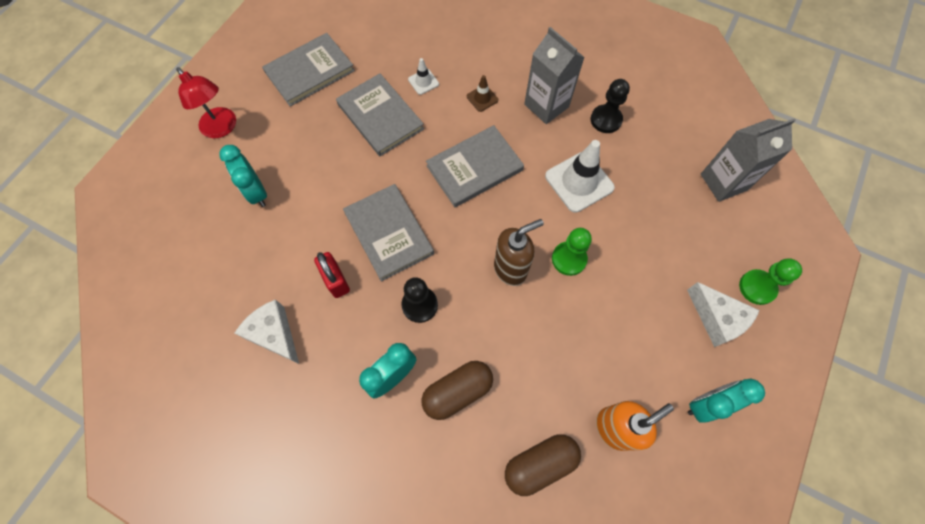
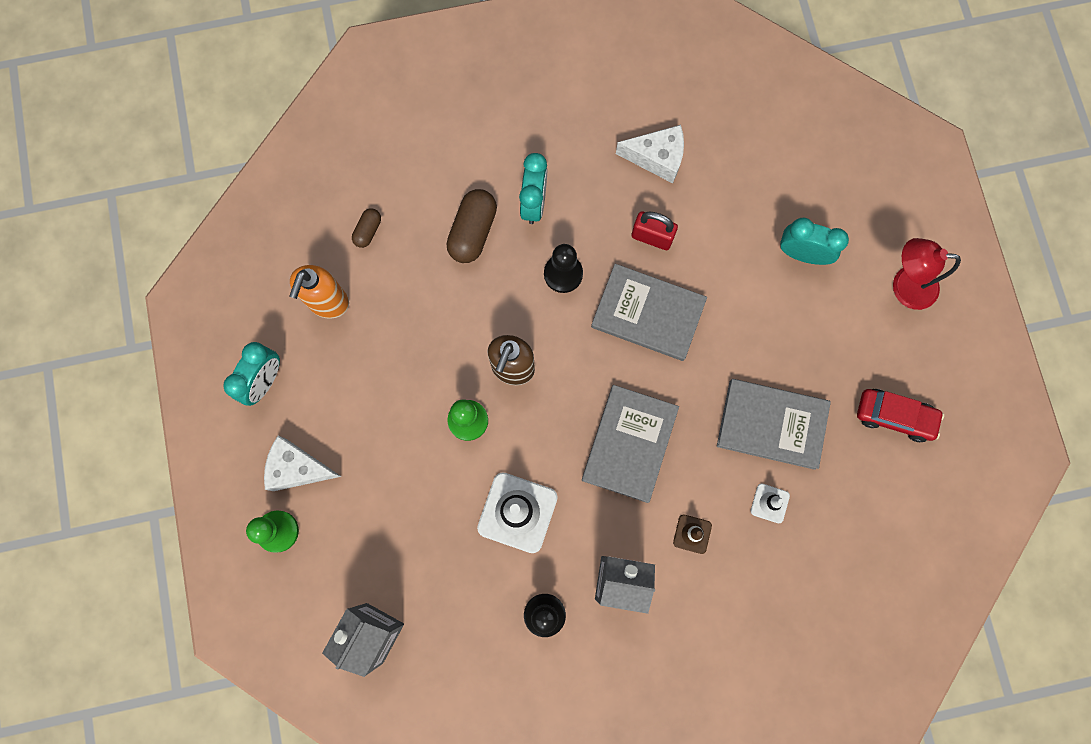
camera: 140 degrees right, 10 degrees up
(310, 72) = (894, 416): grey book -> red car
(540, 464) = (368, 231): brown capsule -> brown capsule, size x0.54

